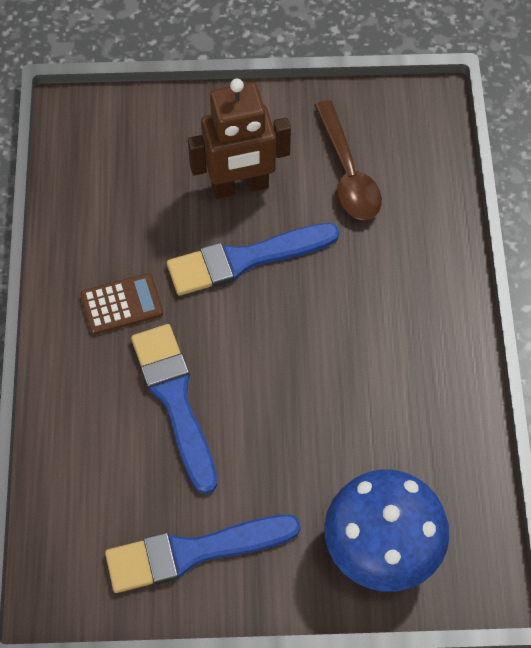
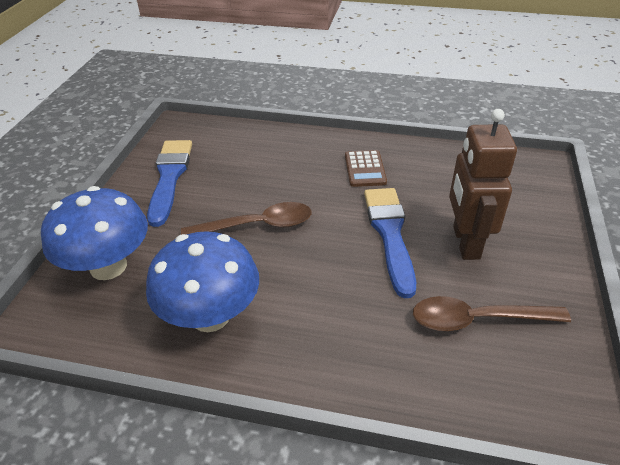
camera: 105 degrees right, 20 degrees down
(175, 401) = (280, 183): blue brush -> none
(266, 404) = (257, 225): none -> brown spoon
(417, 407) = (210, 316): none -> blue mushroom

